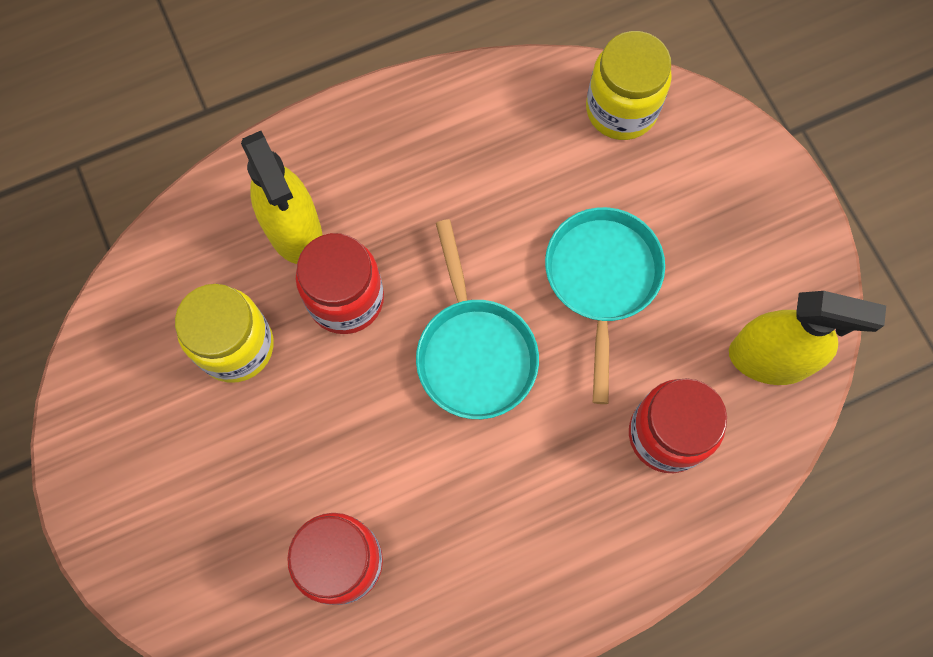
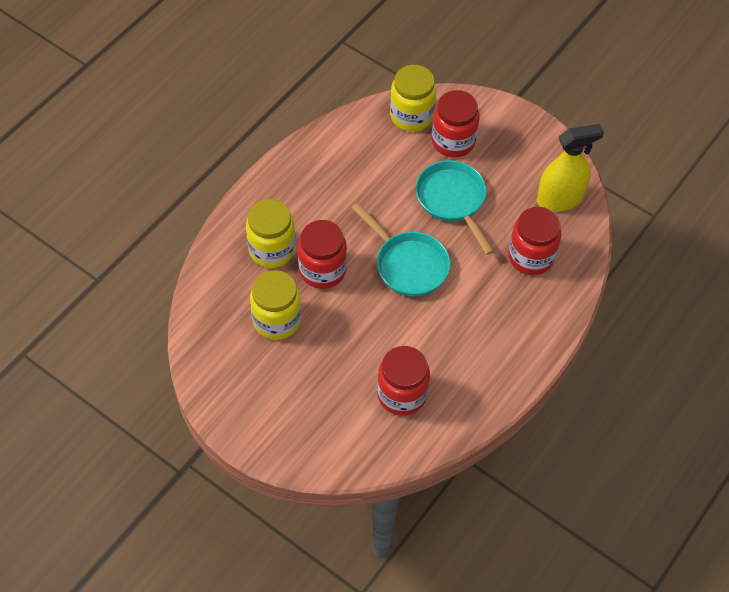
camera: 30 degrees left, 15 degrees down
(294, 230) = (272, 249): yellow spray bottle -> yellow jar
(660, 181) = (453, 141): none -> red jar

